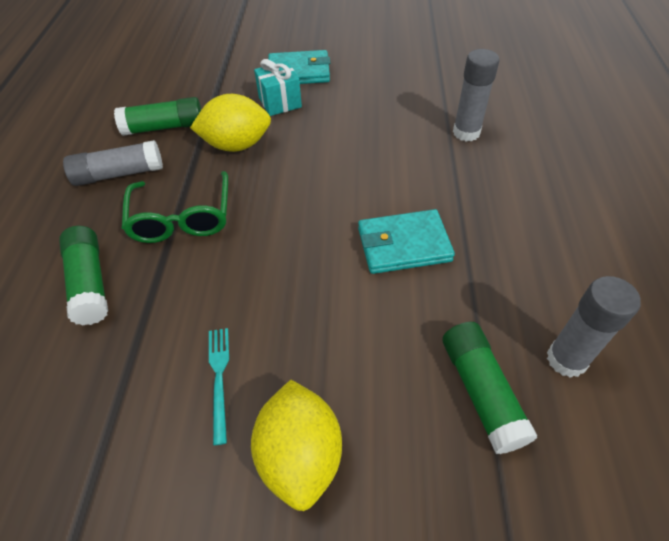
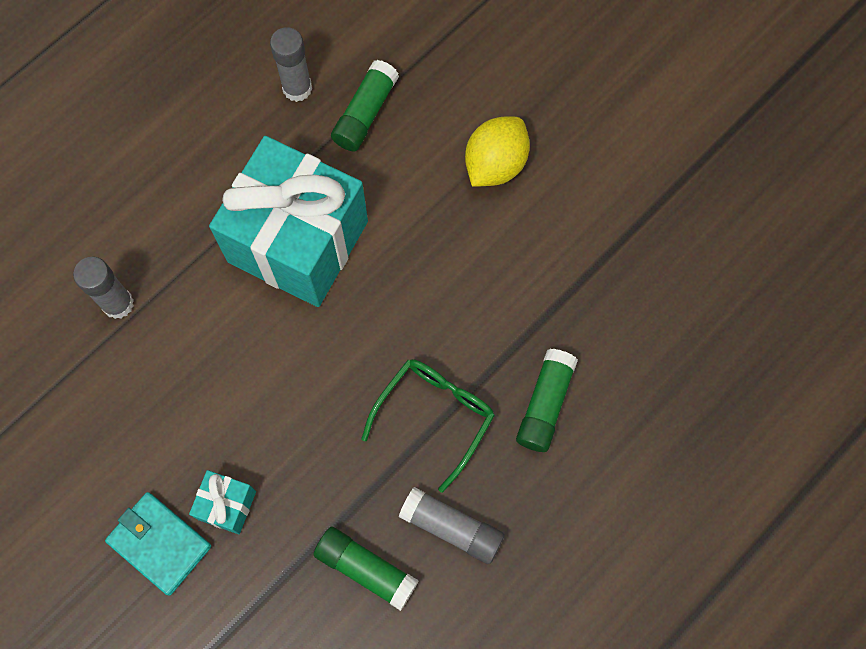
camera: 140 degrees left, 20 degrees up
(219, 378) = (506, 247): turquoise fork -> none
(237, 145) = (321, 473): yellow lemon -> none
(403, 245) = (298, 241): turquoise wallet -> turquoise gift

